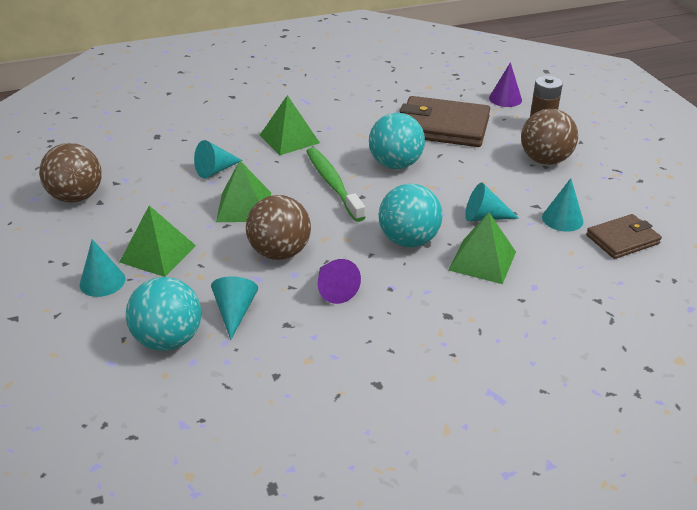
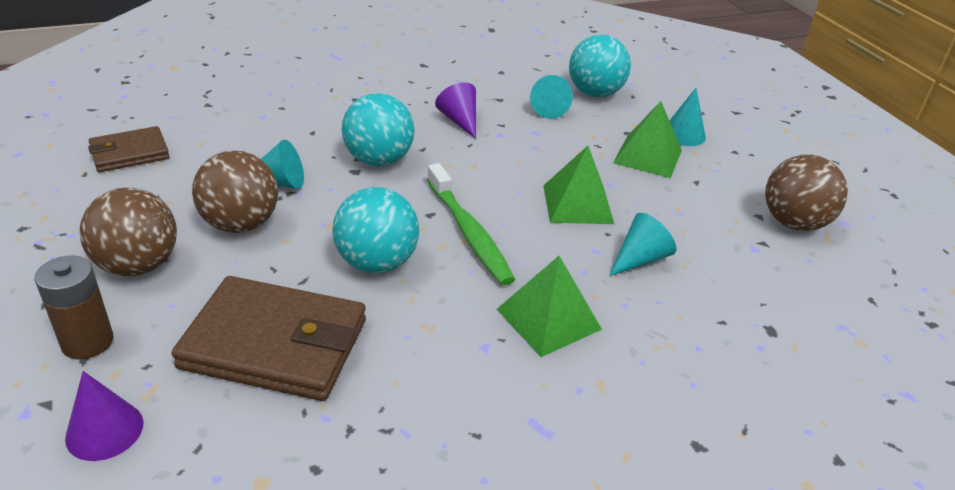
camera: 175 degrees right, 0 degrees up
(280, 252) = (520, 153): brown ball -> brown ball (240, 224)
(482, 260) = (304, 139): green pyramid -> none
(562, 219) = (182, 177): turquoise cone -> none

